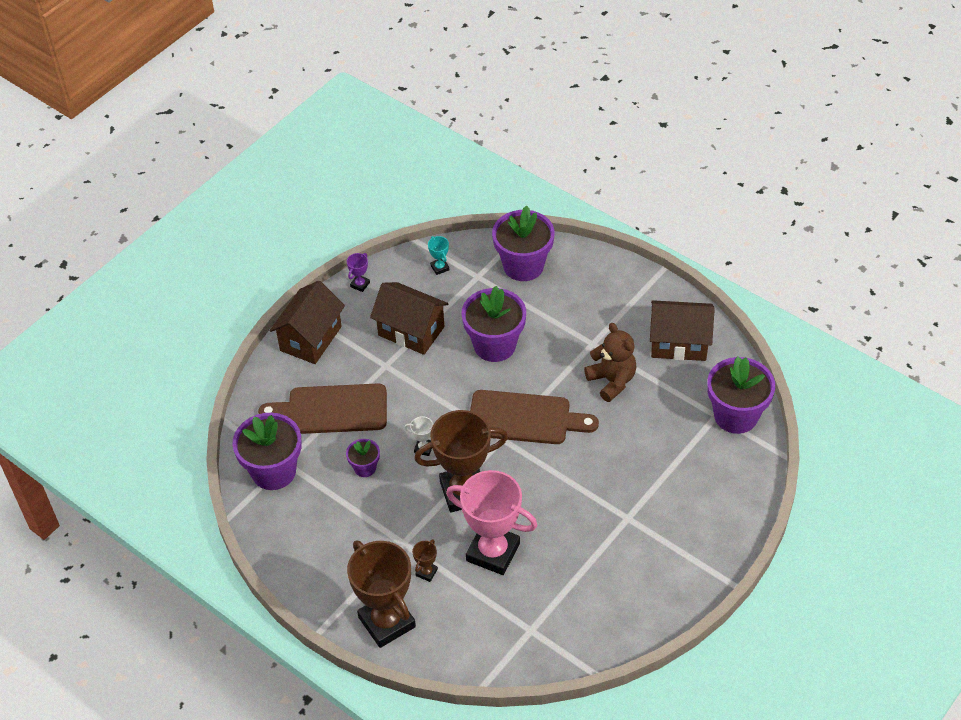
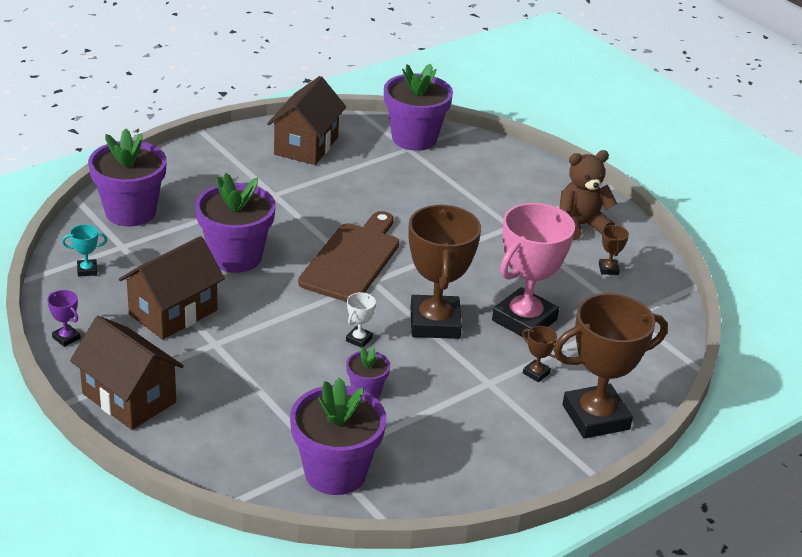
camera: 80 degrees left, 15 degrees down
(331, 410) = (260, 402): brown cutting board -> none
(595, 603) = (608, 269): none -> brown trophy
(612, 381) = (332, 194): brown teddy bear -> brown teddy bear (581, 225)

